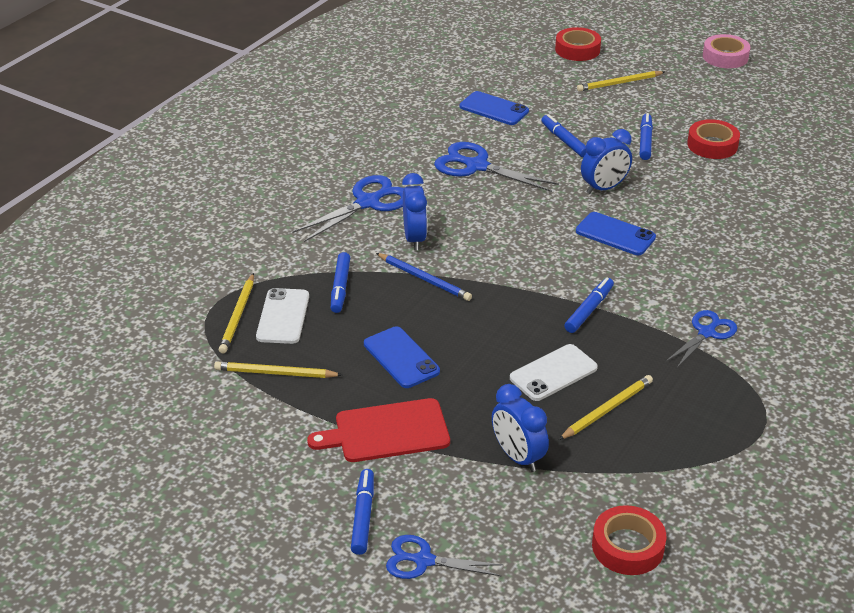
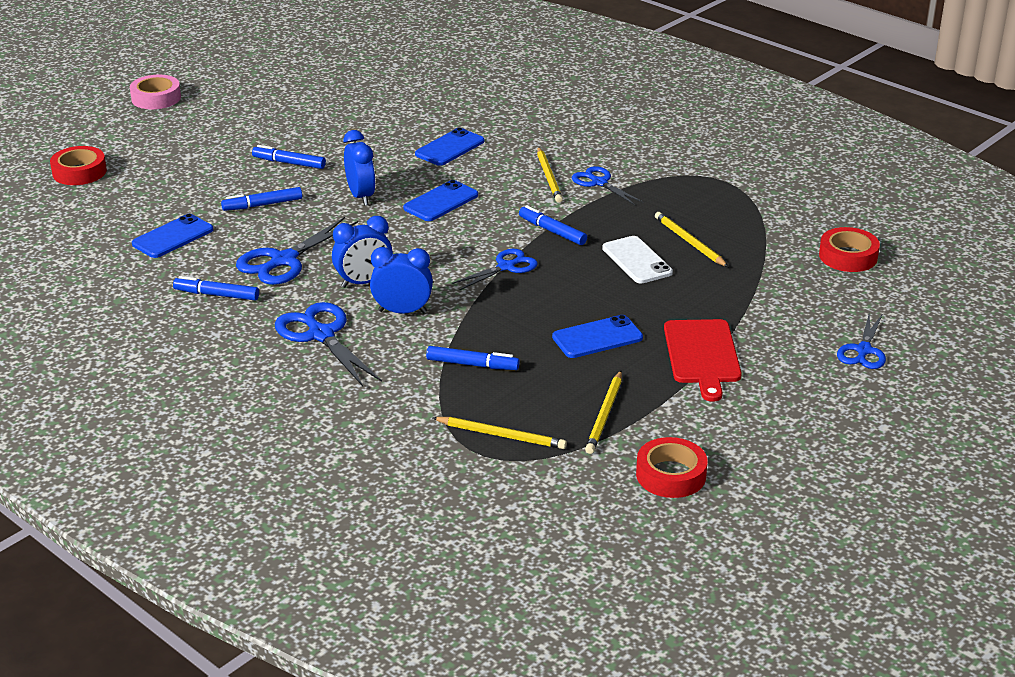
camera: 80 degrees left, 5 degrees down
(283, 316) = (511, 405): white phone -> none
(363, 516) = (811, 377): blue marker -> blue marker (217, 295)
(424, 279) = (475, 312): blue pencil -> none
(509, 288) = (506, 267): none -> blue scissors
(518, 457) = (743, 291): blue clock -> blue clock (363, 282)
(619, 83) = (168, 159): yellow pencil -> yellow pencil (549, 177)
(712, 145) = (315, 132): red tape -> red tape (671, 475)
(727, 226) = (450, 148): none -> blue phone

